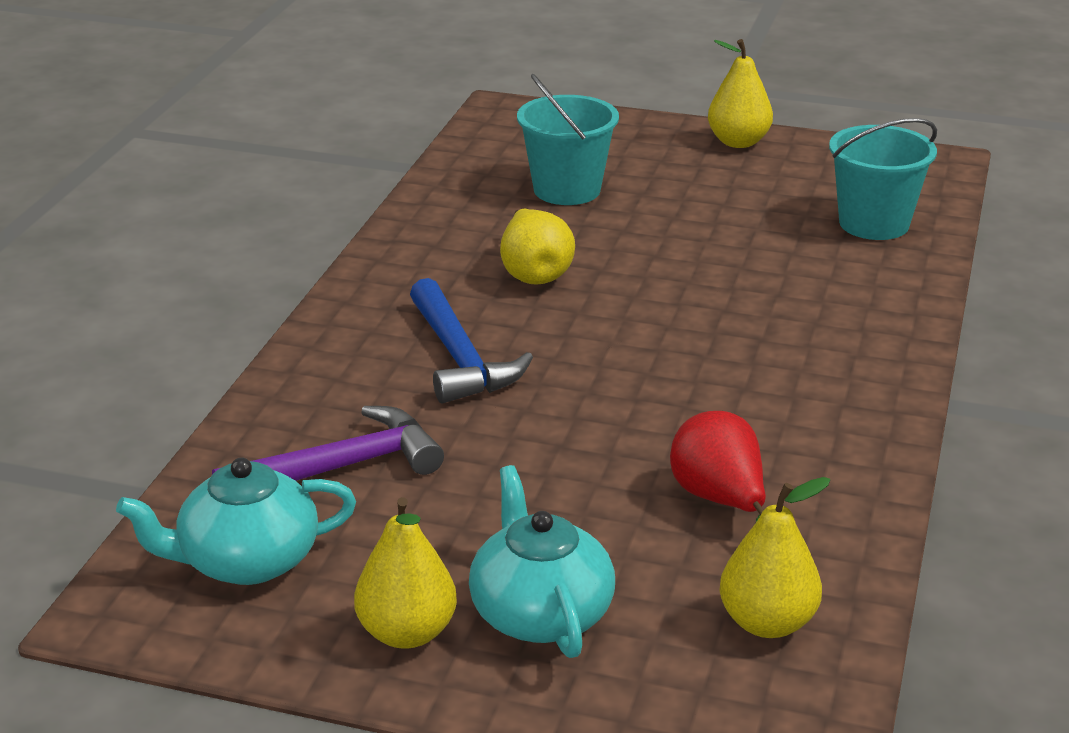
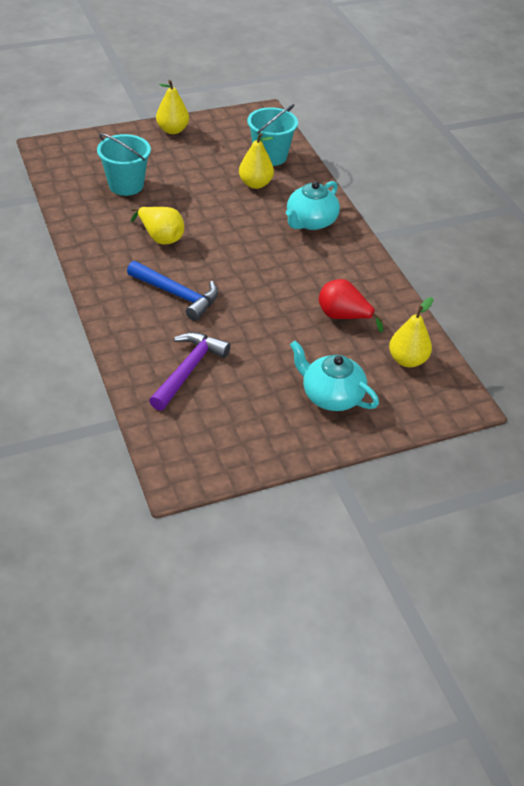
camera: 40 degrees left, 15 degrees up
(246, 561) = (200, 430): turquoise teapot -> turquoise teapot (310, 222)
(407, 633) = (294, 428): yellow pear -> yellow pear (255, 184)

